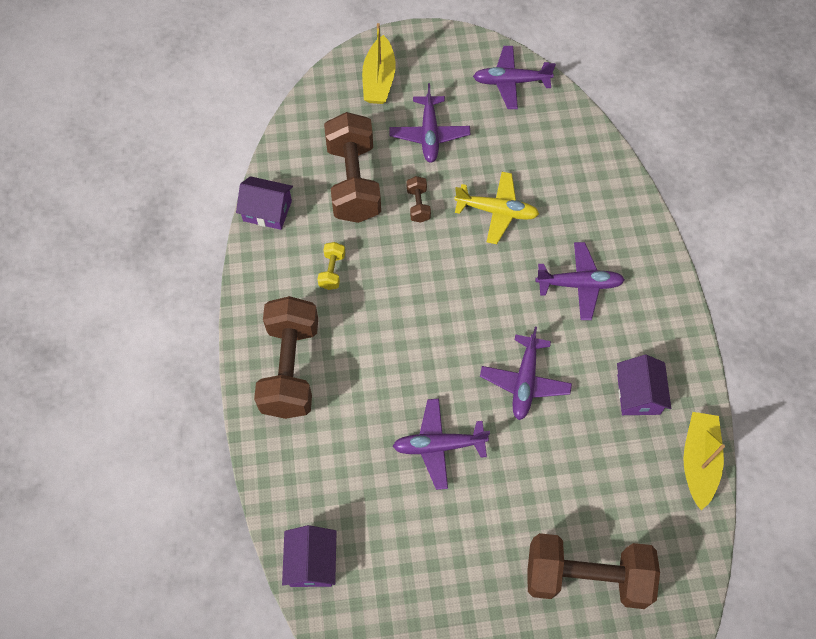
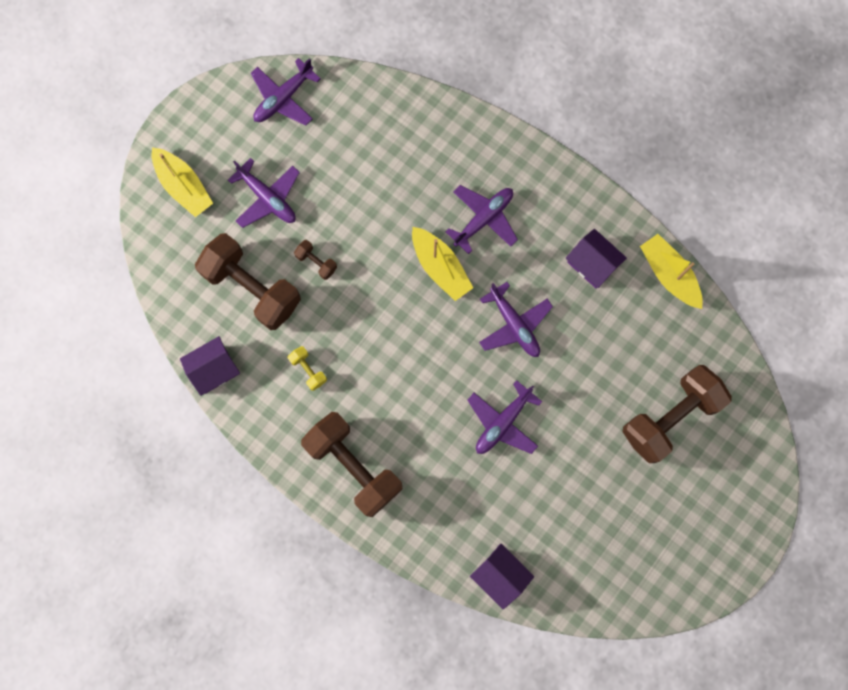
camera: 45 degrees left, 15 degrees up
(496, 211) = (376, 215): yellow plane -> none
(509, 288) = (440, 267): none -> yellow boat

